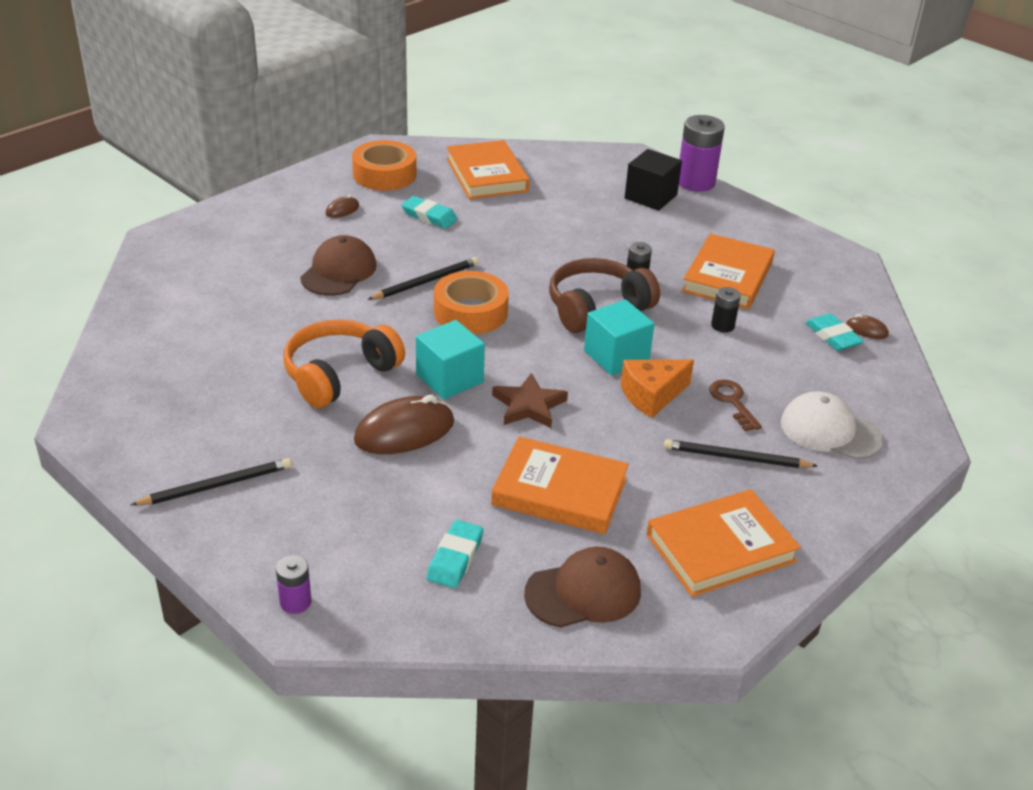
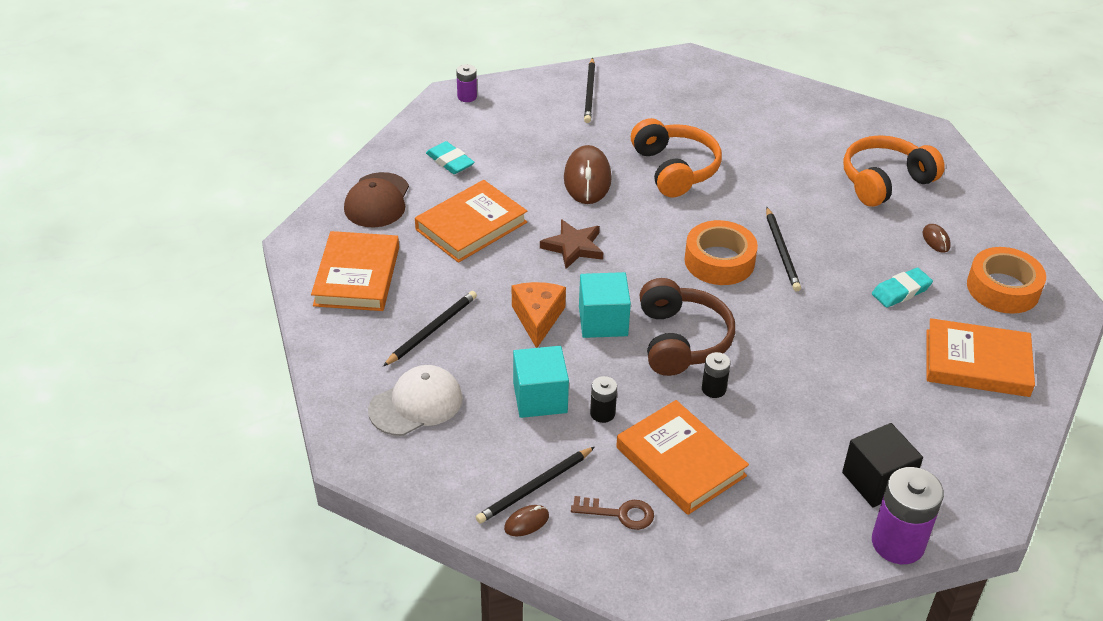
camera: 120 degrees right, 5 degrees up
(268, 247) = (884, 181): none -> orange headphones
(339, 271) = (824, 208): brown cap -> none
(449, 378) = (634, 219): turquoise cube -> turquoise cube (540, 398)
(732, 402) = (495, 363): brown key -> brown key (619, 513)
(832, 336) = (534, 487): turquoise eraser -> black pencil

